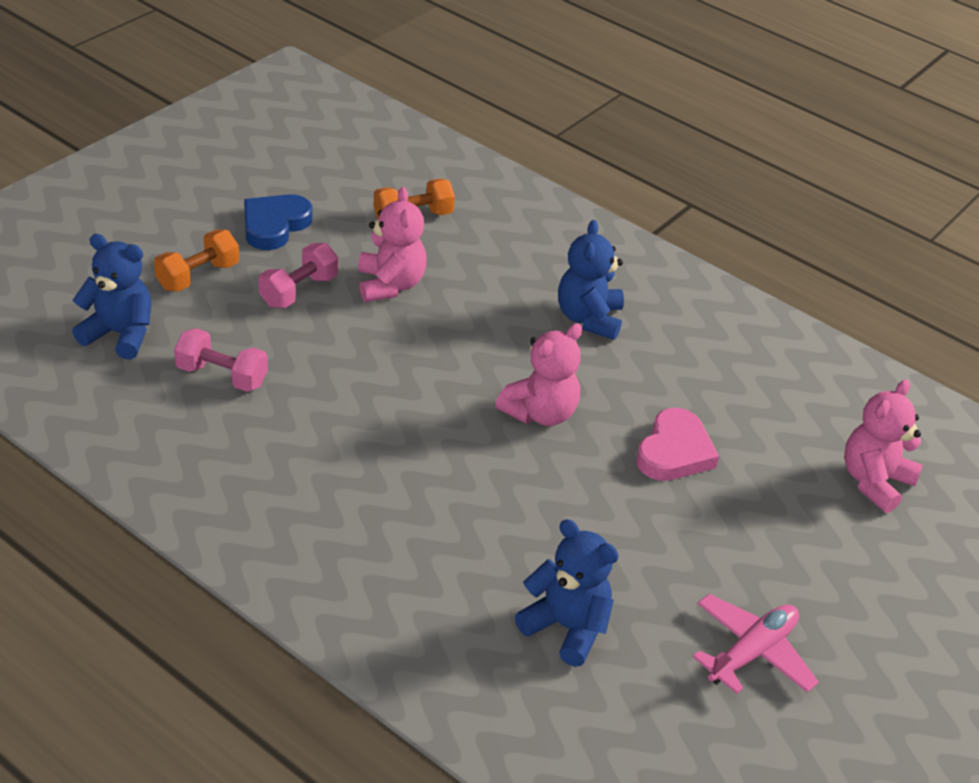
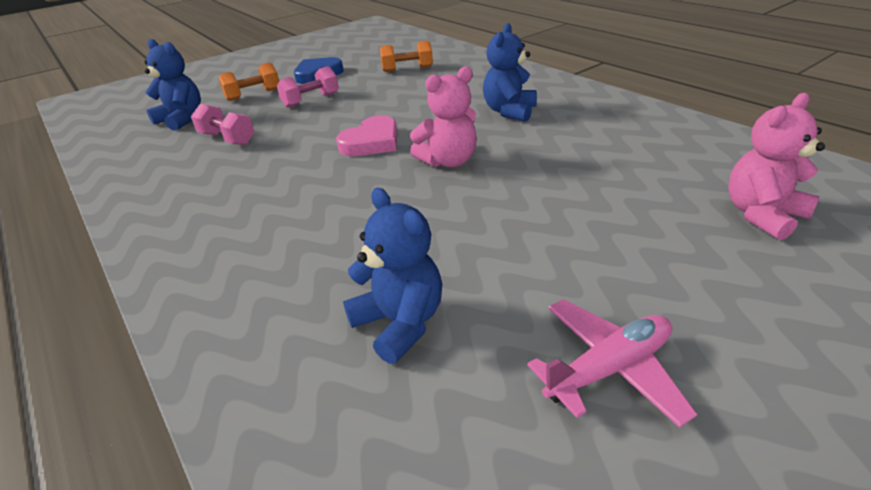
camera: 20 degrees right, 5 degrees down
(390, 285) = (373, 97): pink teddy bear -> none
(674, 451) = (557, 187): pink heart -> pink heart (372, 142)

